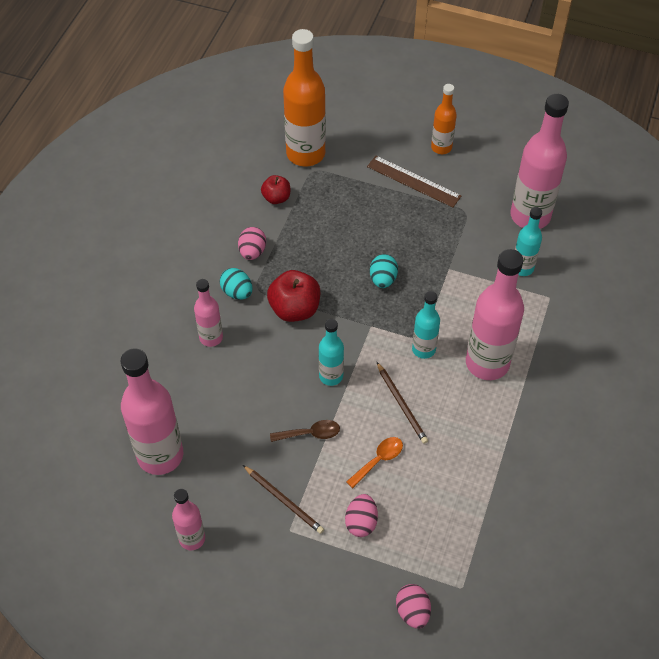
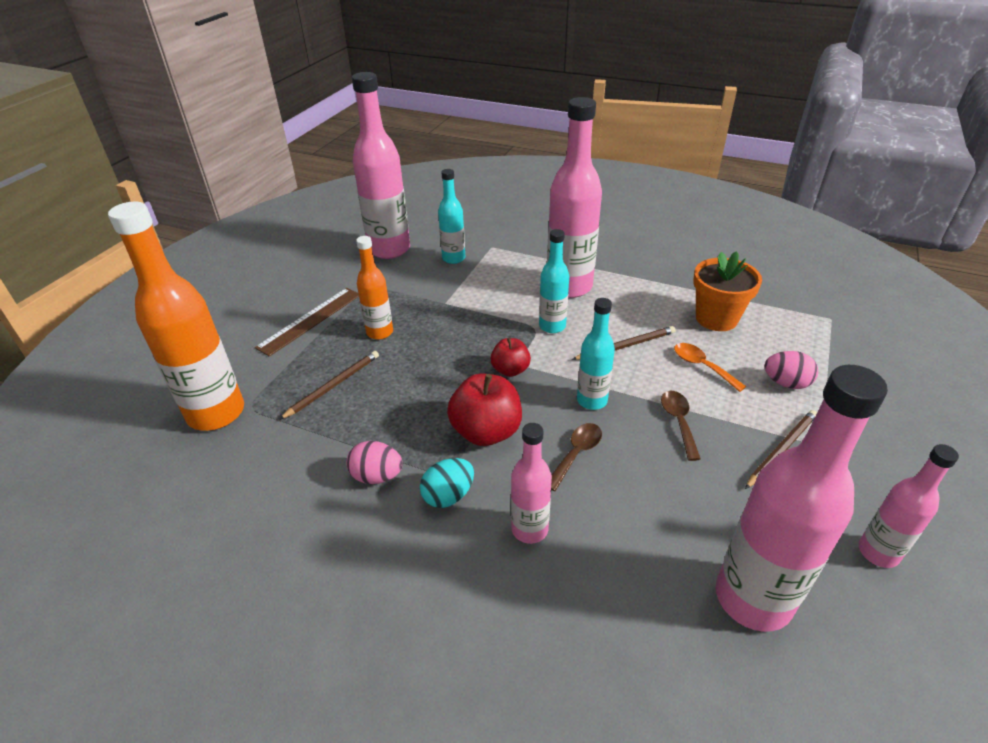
camera: 85 degrees left, 15 degrees down
(275, 364) = (576, 454): none -> brown spoon
(276, 198) = (284, 447): red apple -> red apple (510, 370)
(337, 212) = (333, 385): none -> brown pencil
(383, 279) = (451, 351): turquoise egg -> none
(412, 611) = (874, 351): pink egg -> none
(441, 147) = (269, 297): orange bottle -> orange bottle (380, 332)
(450, 483) = (716, 318): none -> orange flower pot

